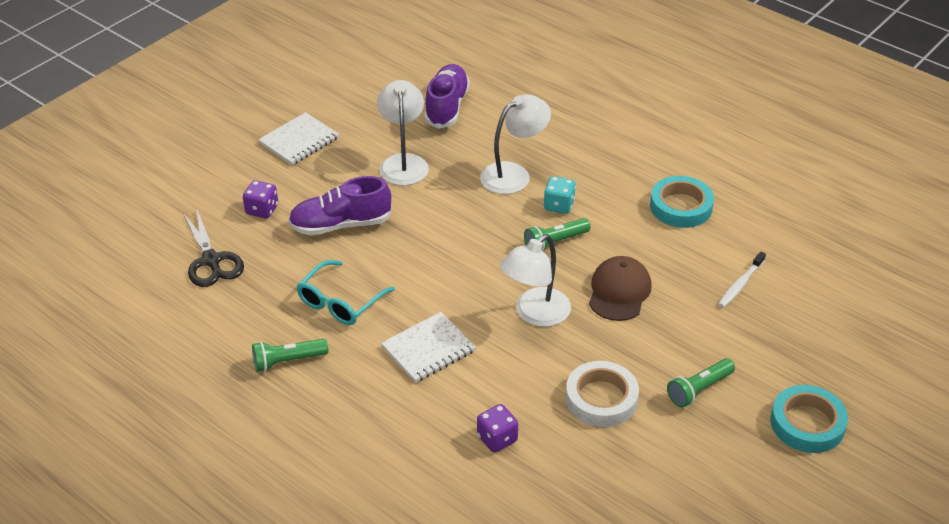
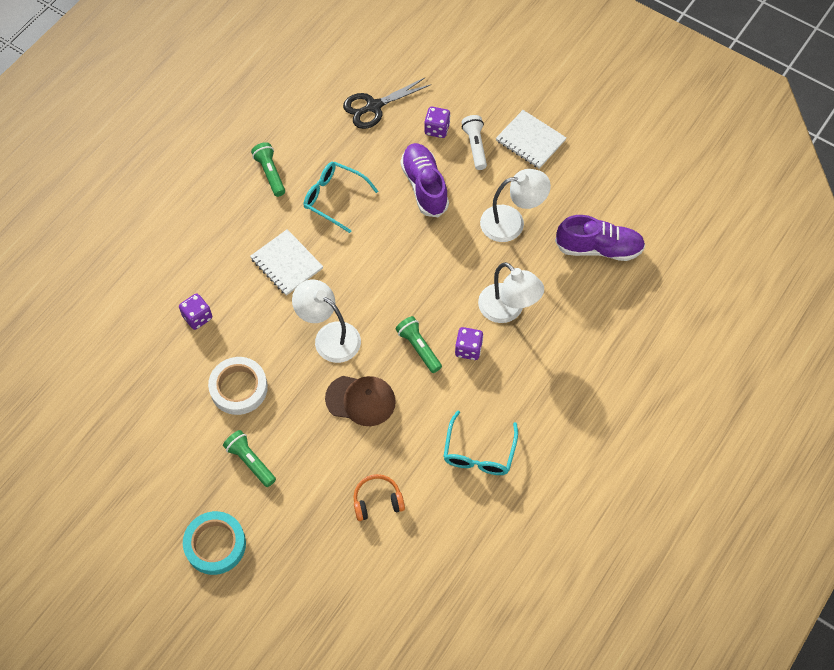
camera: 85 degrees right, 20 degrees up
(295, 182) = (475, 146): none -> white flashlight
(559, 205) = (468, 349): turquoise dice -> purple dice
(681, 206) = (479, 453): turquoise tape -> turquoise glasses
(740, 284) = (377, 501): white toothbrush -> orange headphones

